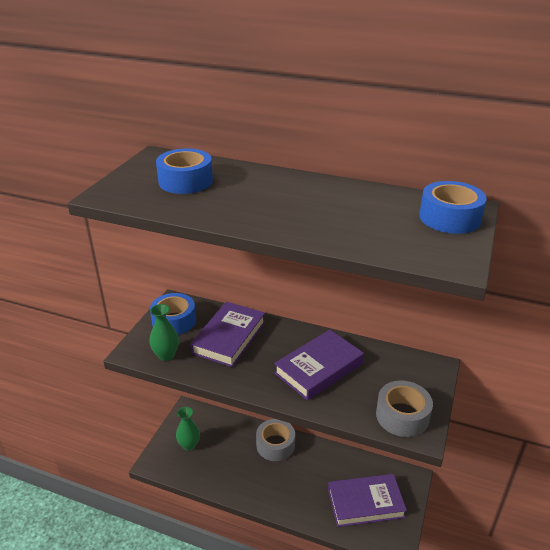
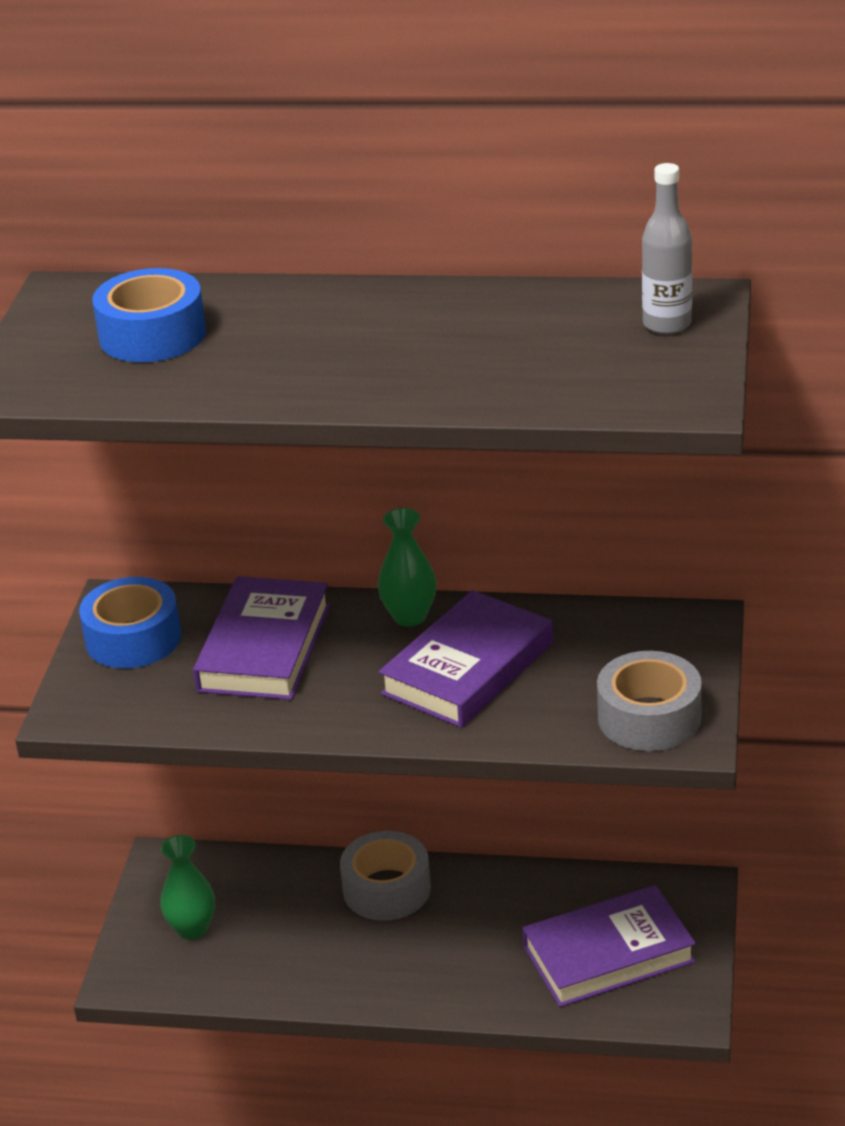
camera: 10 degrees left, 0 degrees up
(166, 355) = (145, 704): green vase -> green vase (409, 616)
(449, 218) = (667, 324): blue tape -> grey bottle

